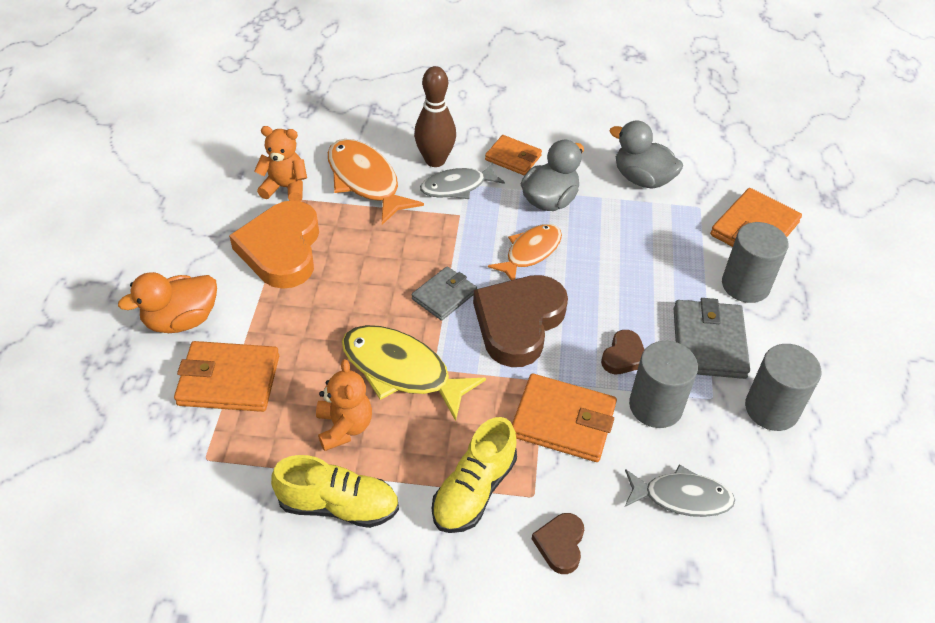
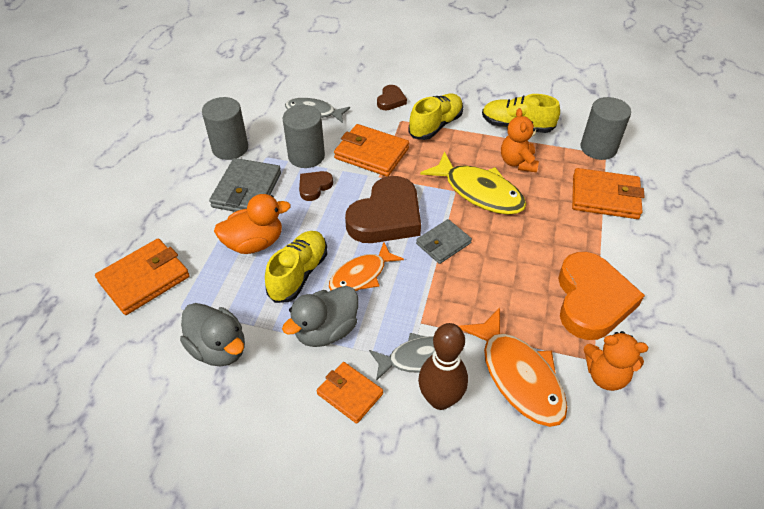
camera: 170 degrees left, 0 degrees up
(181, 320) = (658, 243): orange duck -> orange duck (254, 243)
(597, 248) = (298, 274): none -> yellow shoe
(745, 285) = (189, 229): grey cylinder -> grey cylinder (598, 148)

